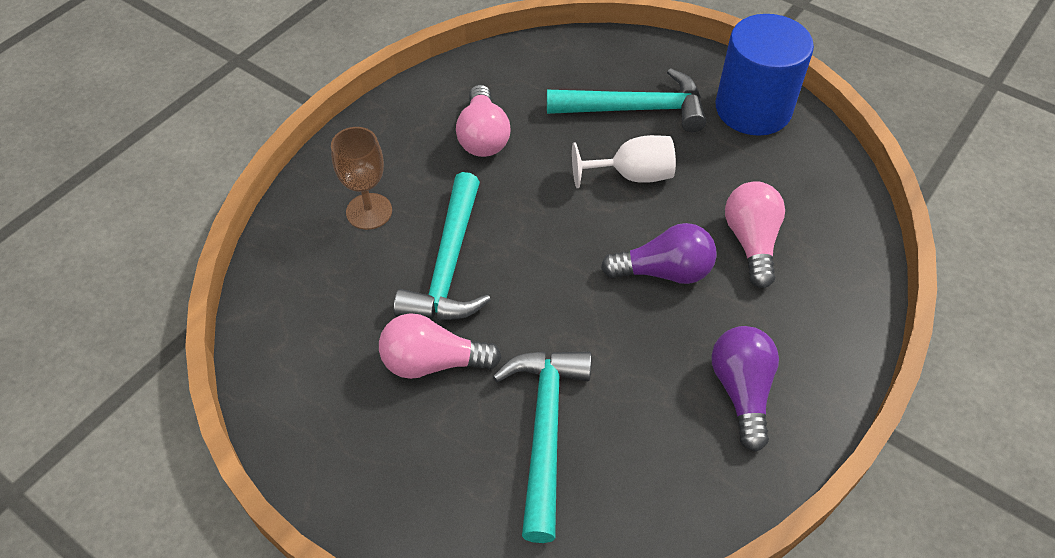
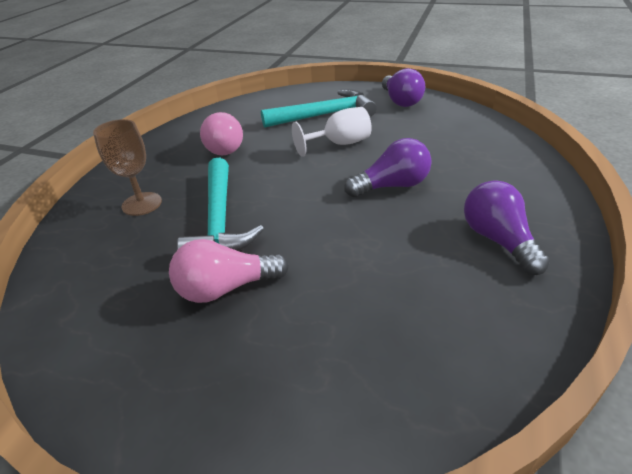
camera: 15 degrees left, 15 degrees down
(545, 430) = (350, 311): turquoise hammer -> none
(751, 242) = (443, 158): pink light bulb -> none
(753, 109) = (400, 101): blue cylinder -> purple light bulb

